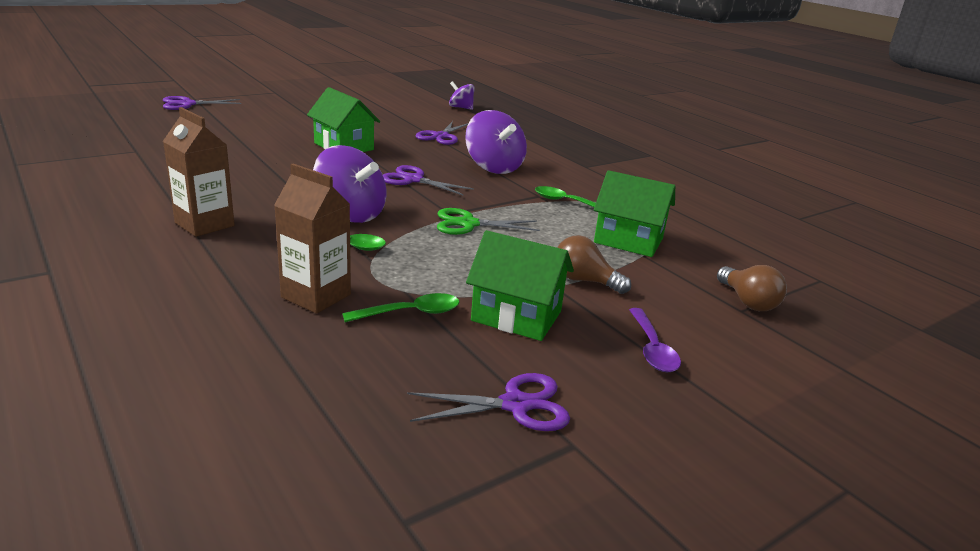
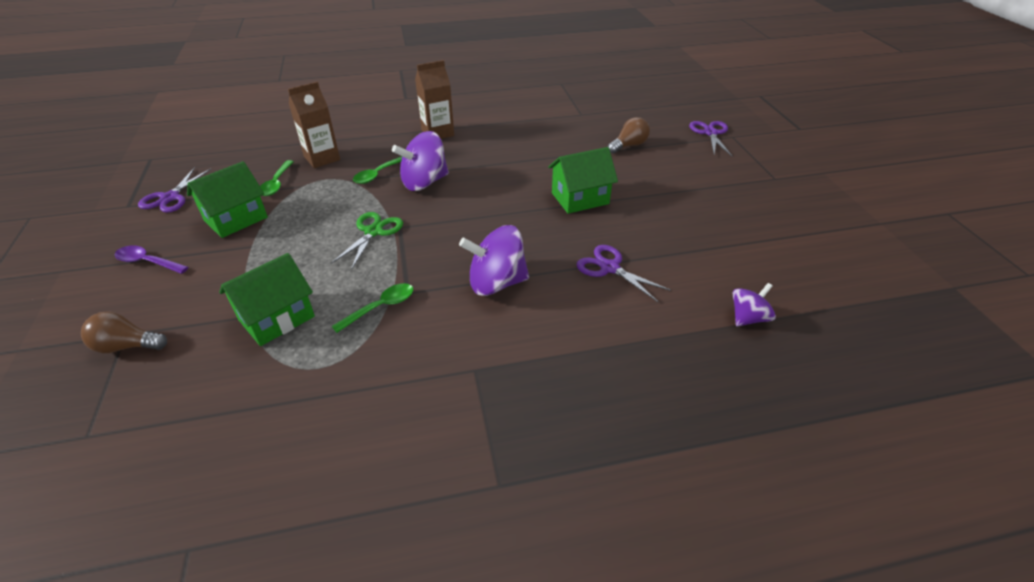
camera: 115 degrees right, 15 degrees up
(413, 180) = (480, 222): purple scissors -> none
(584, 281) = (243, 263): brown light bulb -> brown light bulb (629, 145)

